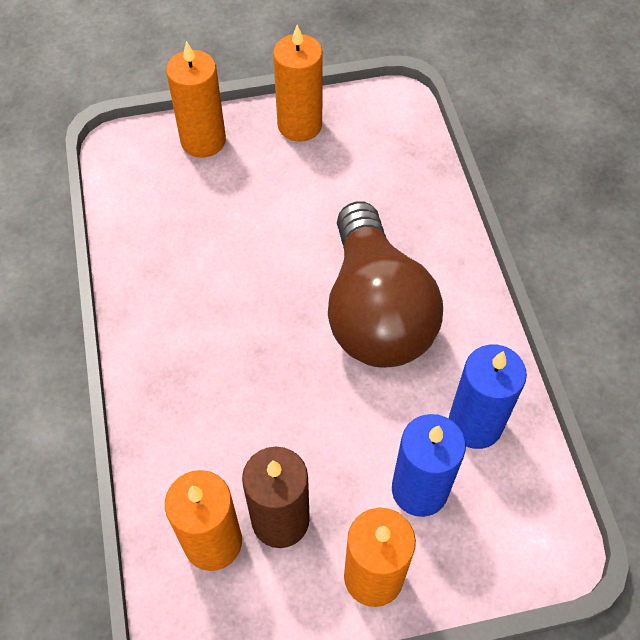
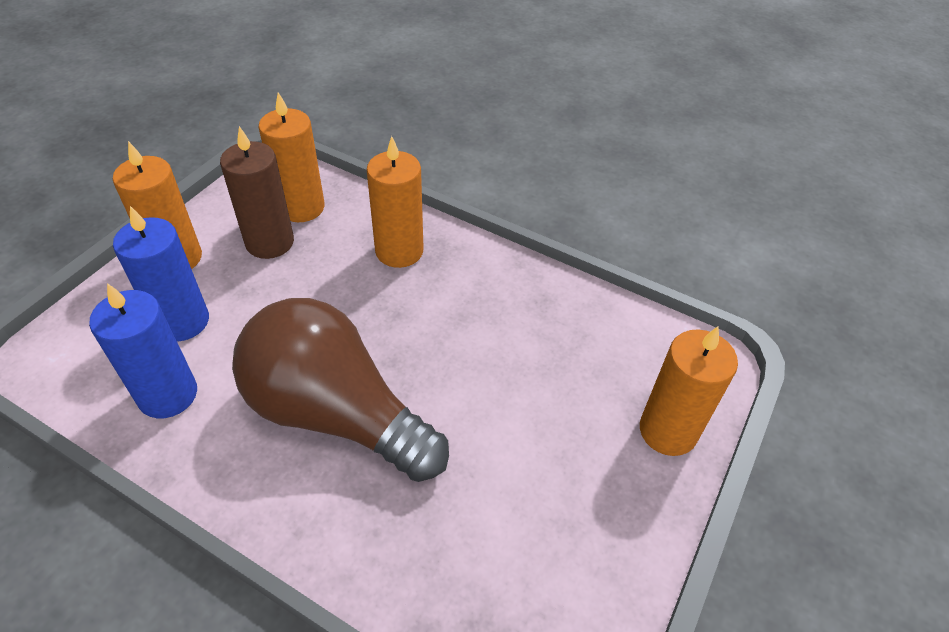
camera: 130 degrees right, 10 degrees down
(299, 125) = (619, 536): orange candle -> orange candle (399, 251)

